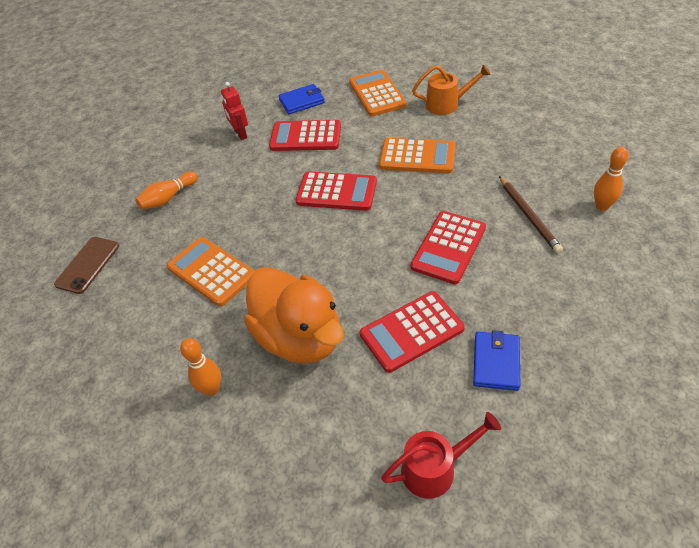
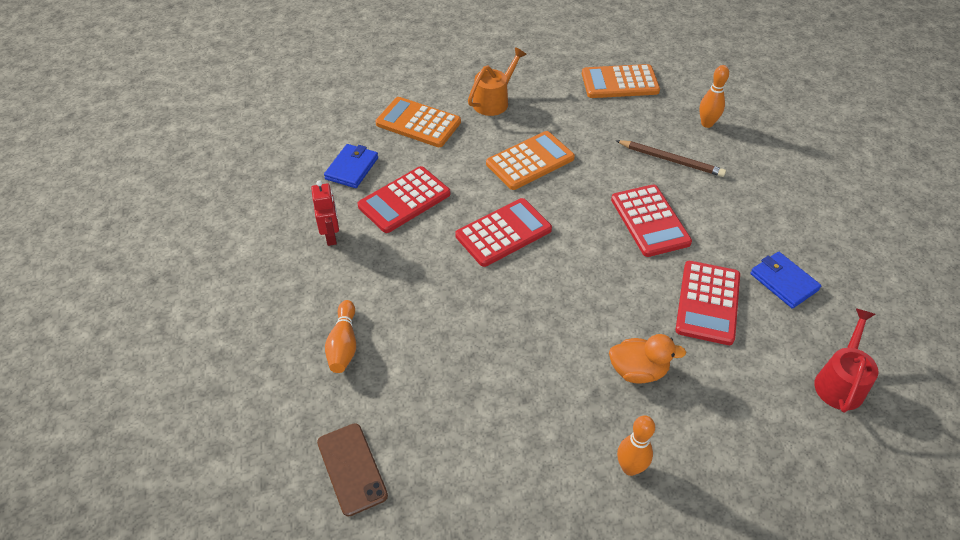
camera: 50 degrees left, 0 degrees up
(211, 271) = (489, 378): orange calculator -> orange calculator (619, 82)
(240, 134) = (331, 236): red robot -> red robot turned 120 degrees counterclockwise
(299, 337) = (638, 371): orange duck -> orange duck, size x0.52

